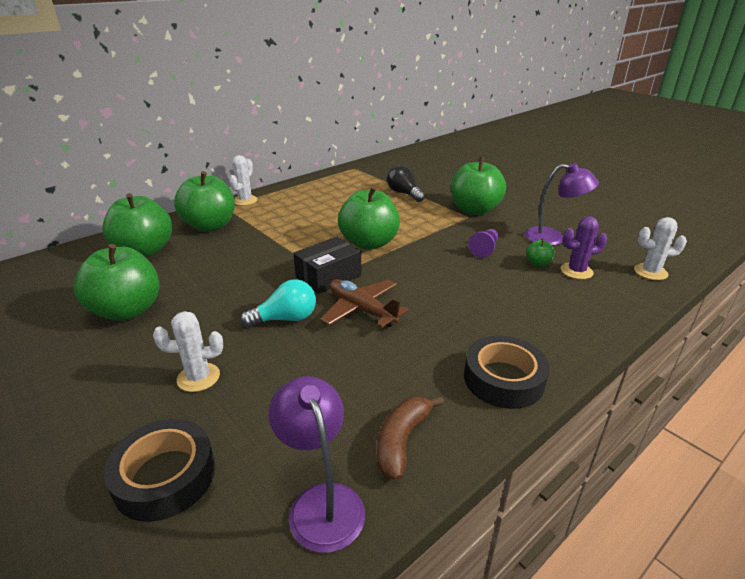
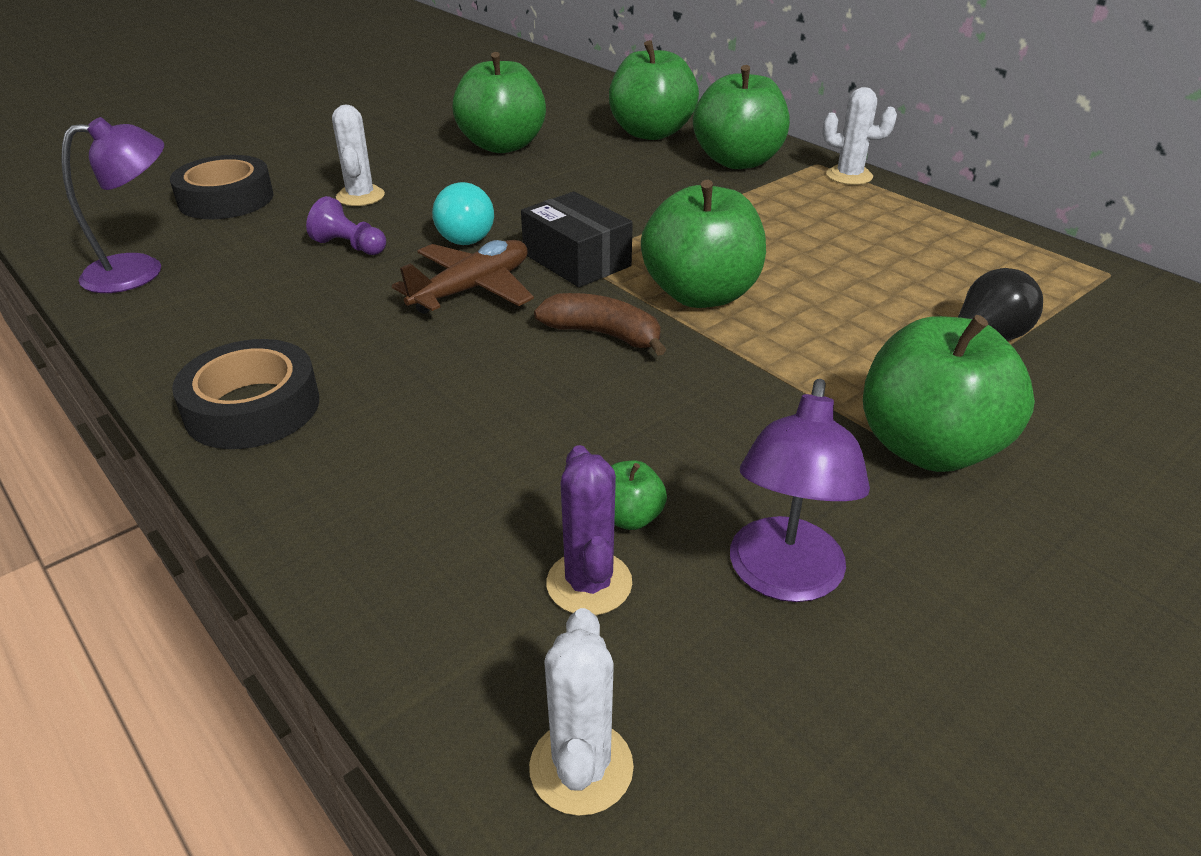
camera: 90 degrees right, 5 degrees up
(402, 441) = (188, 316): brown banana -> brown banana (603, 334)
(484, 249) = (693, 438): purple pawn -> purple pawn (349, 246)

